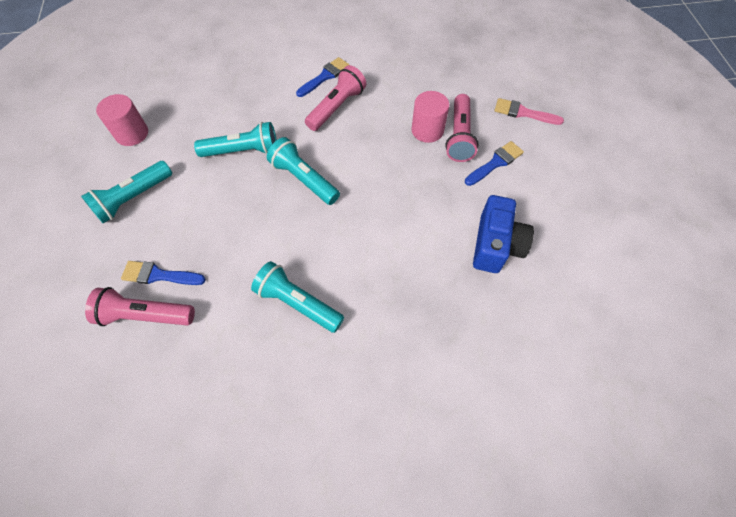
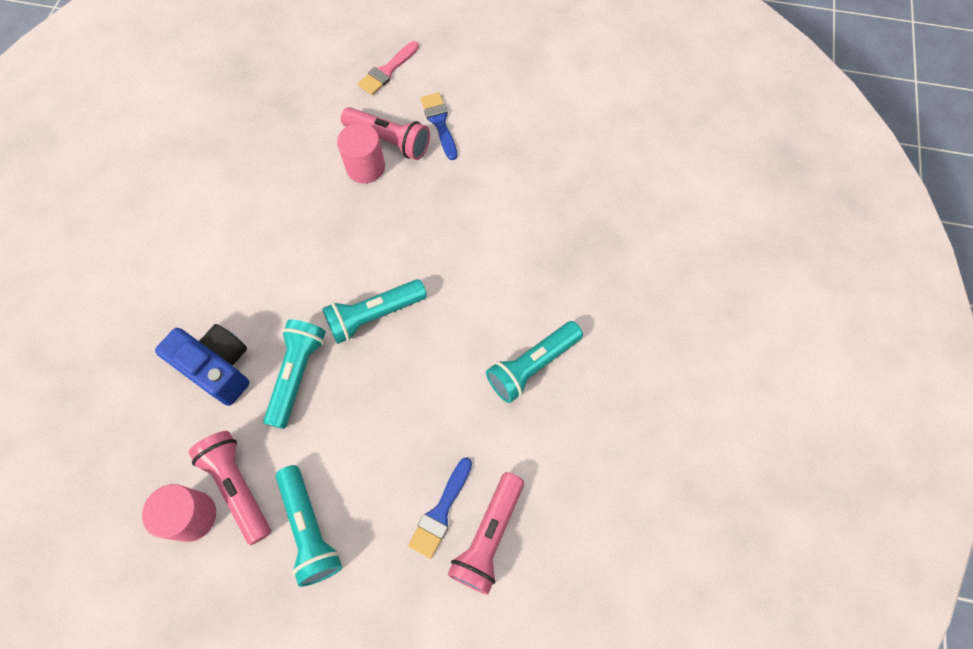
camera: 70 degrees left, 5 degrees up
(325, 76) = (222, 245): blue brush -> none
(337, 107) = (282, 248): pink flashlight -> pink flashlight (238, 486)
(496, 245) = (535, 163): blue camera -> blue camera (218, 368)

